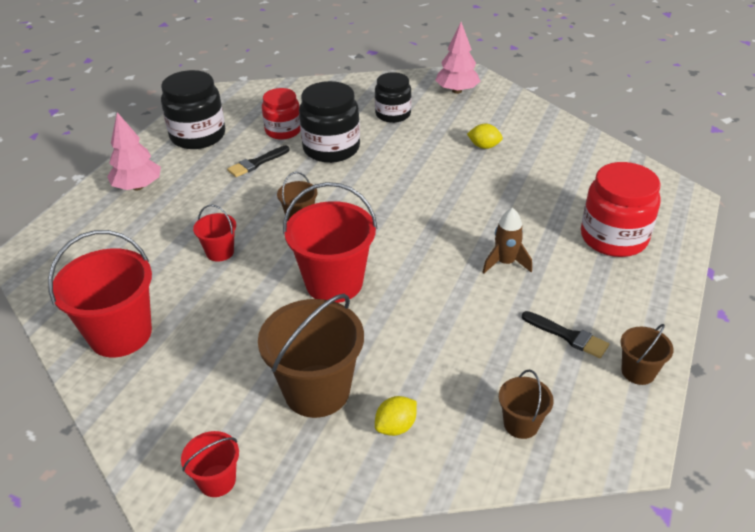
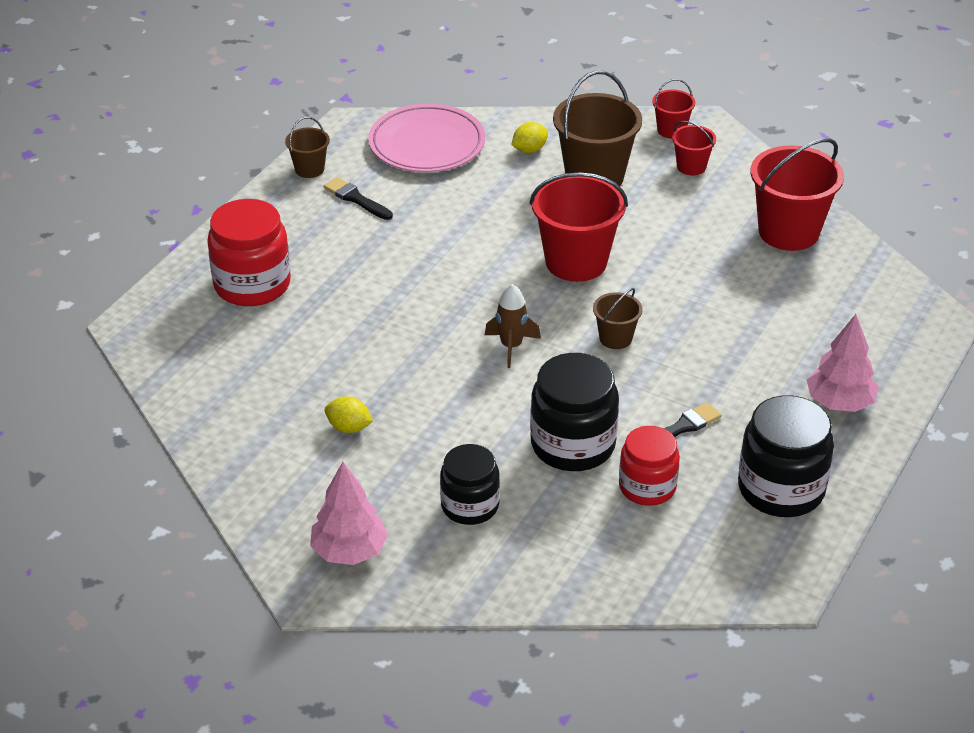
camera: 175 degrees left, 0 degrees up
(220, 252) = (707, 304): red bucket -> red bucket (691, 166)
(505, 263) = (386, 267): brown rocket -> brown rocket (511, 346)
(521, 424) = (427, 144): brown bucket -> pink plate

